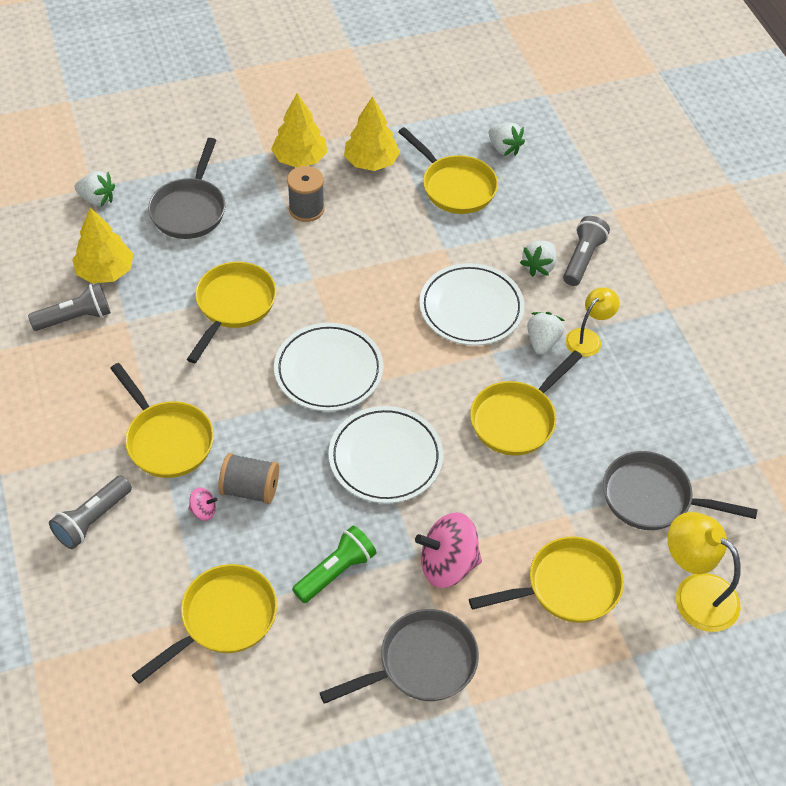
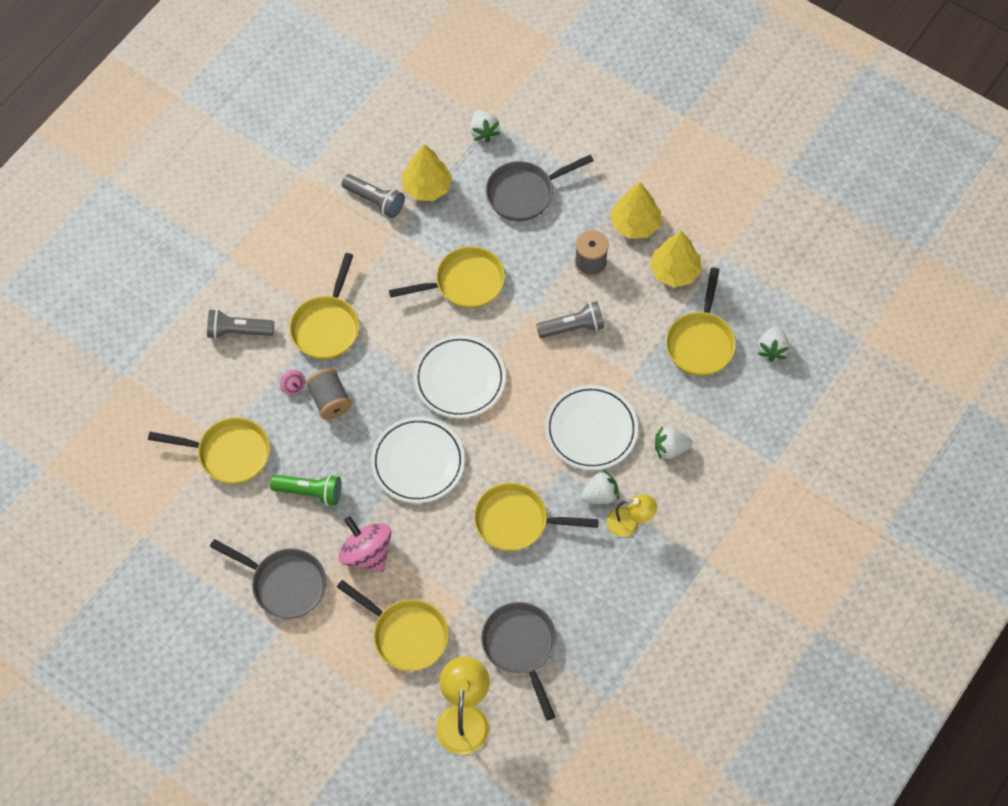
camera: 55 degrees right, 10 degrees up
(582, 259) = (704, 473): grey flashlight -> grey flashlight (572, 327)

